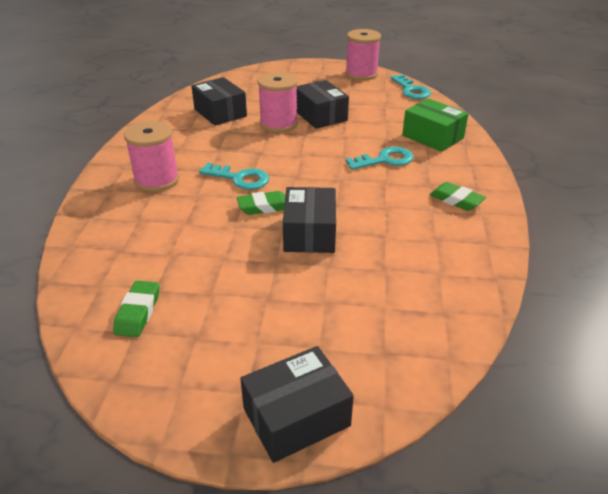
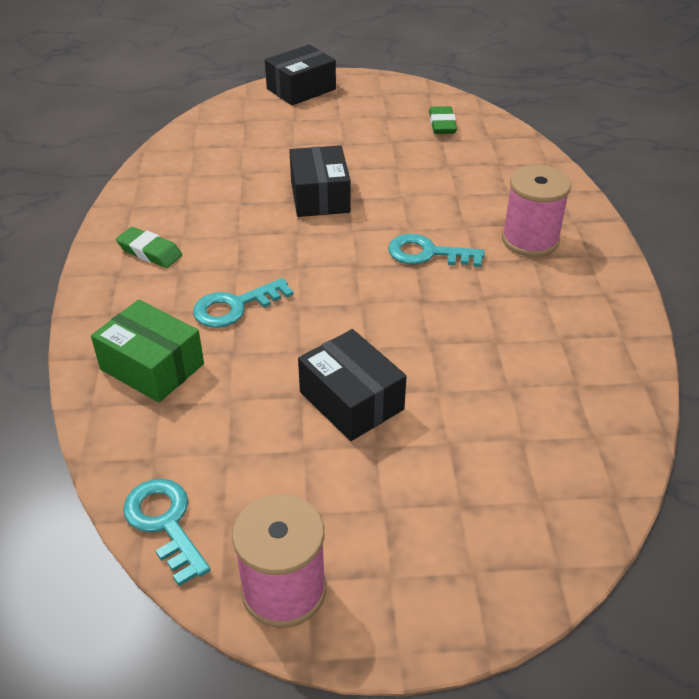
camera: 170 degrees right, 5 degrees up
(220, 113) = (537, 386): black box -> none
(264, 207) = (379, 220): green eraser -> none
(278, 124) = (419, 368): pink spool -> none

